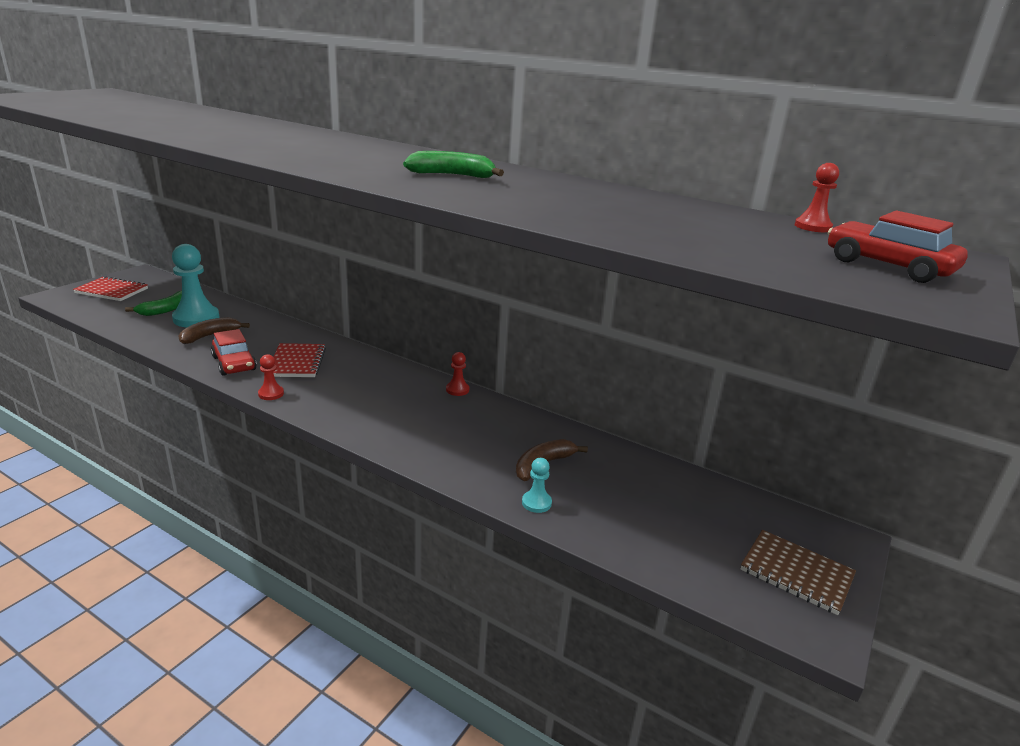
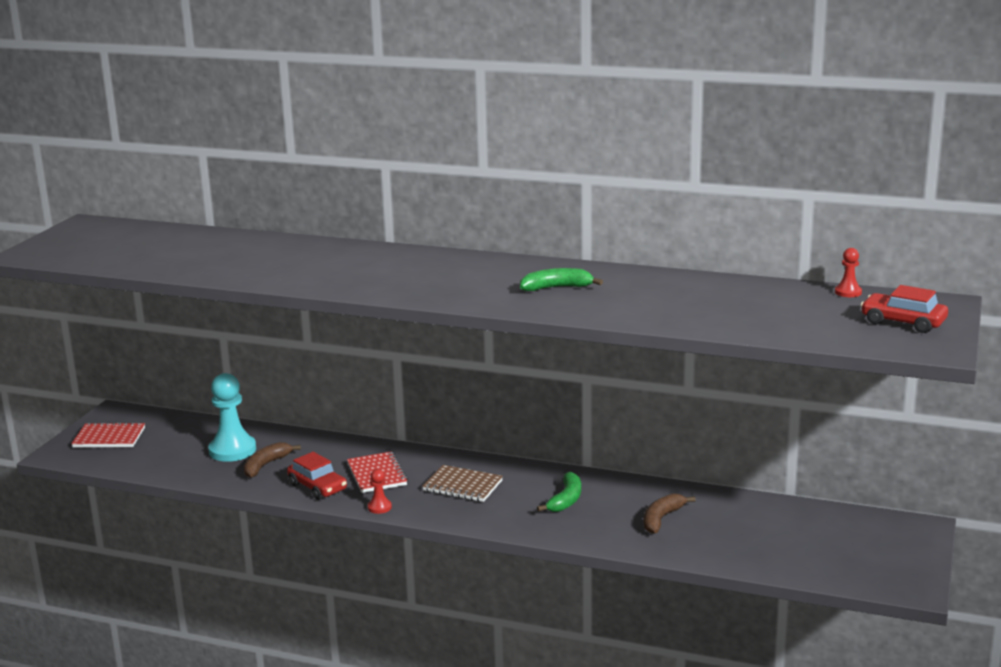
camera: 10 degrees left, 5 degrees down
(166, 310) = (190, 447): green banana -> green banana (566, 500)
(457, 390) = (547, 471): red pawn -> none
(536, 503) = (672, 548): turquoise pawn -> none
(796, 573) = (889, 556): brown notebook -> brown notebook (462, 486)

